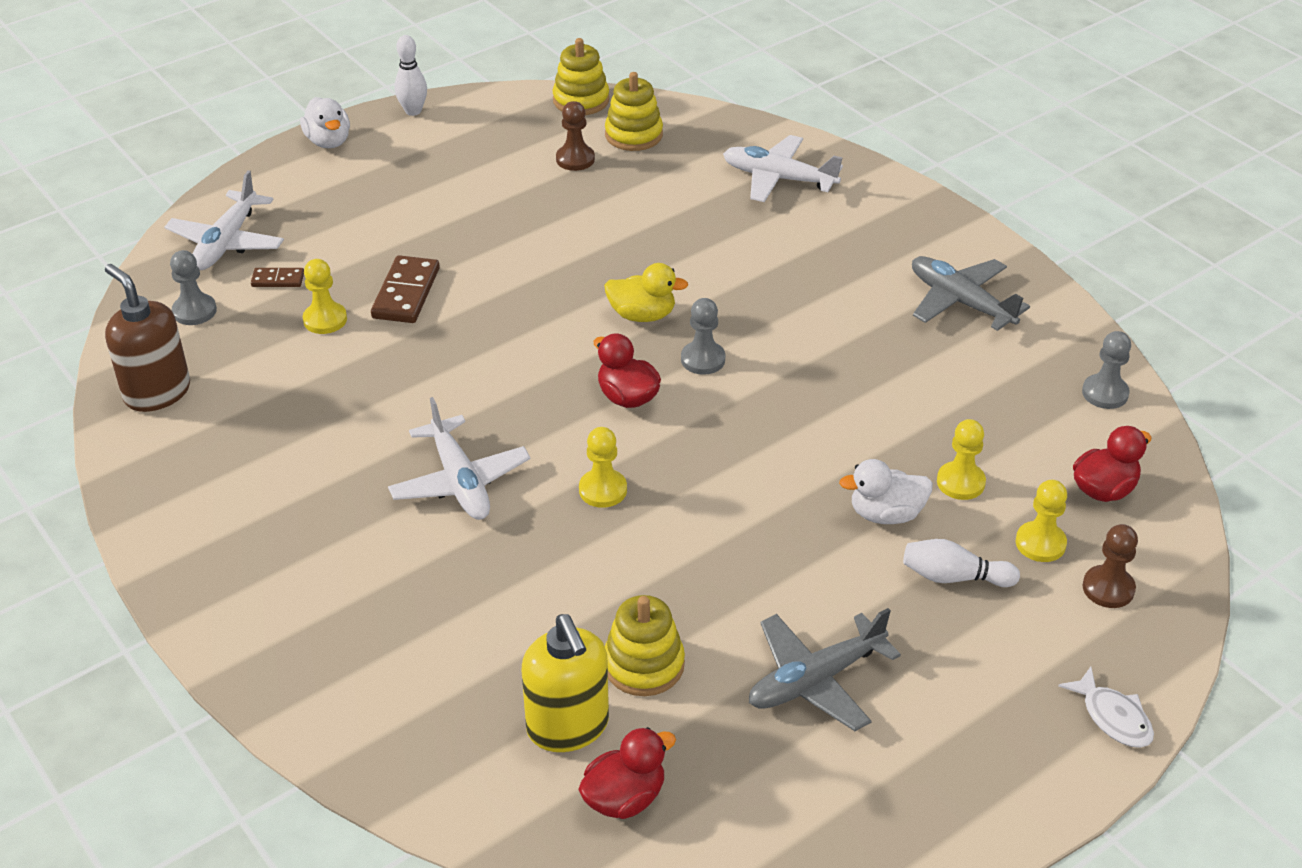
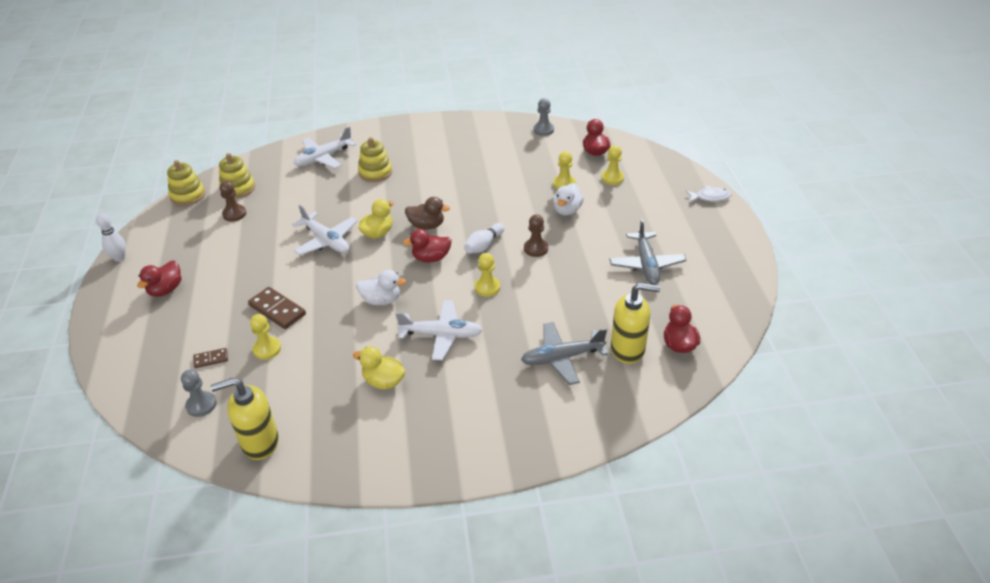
camera: 60 degrees left, 0 degrees up
(157, 392) = (259, 442): brown soap dispenser -> yellow soap dispenser
(226, 242) = (151, 372): white plane -> white plane (326, 241)
(278, 280) = (211, 359): brown domino -> brown domino turned 45 degrees clockwise
(328, 141) = (105, 300): white duck -> white duck (381, 300)
(328, 460) = (383, 381): none -> yellow duck
(380, 178) = (166, 290): none -> red duck
(643, 665) = (606, 312): yellow stacking toy -> yellow stacking toy (375, 172)
(703, 359) = (427, 225): grey pawn -> brown duck
(954, 577) = (615, 206): white bowling pin -> white bowling pin (483, 245)
(960, 301) = (458, 142): grey plane -> grey plane (562, 358)
(1108, 588) = (647, 172): brown pawn -> brown pawn (536, 248)

